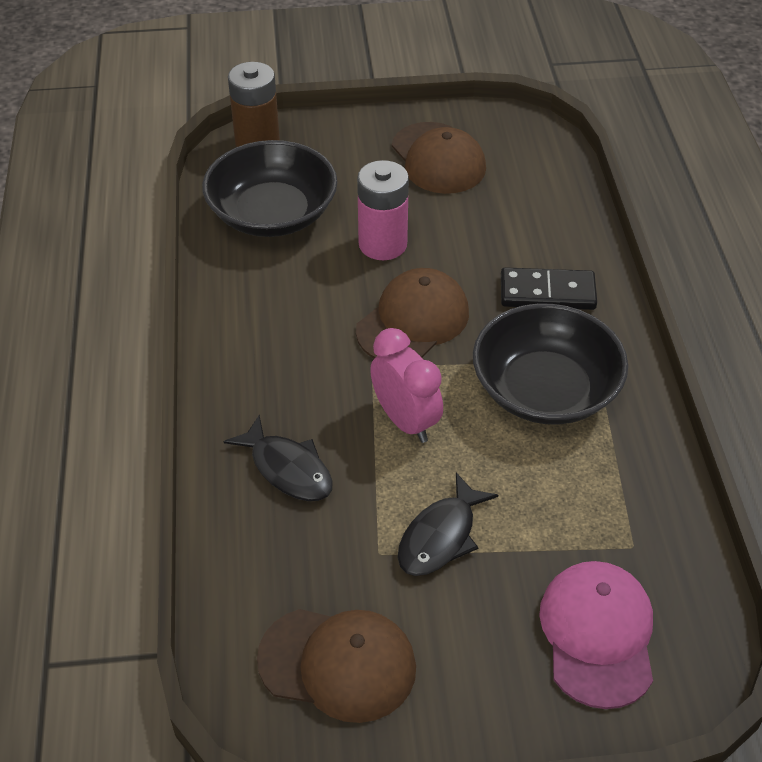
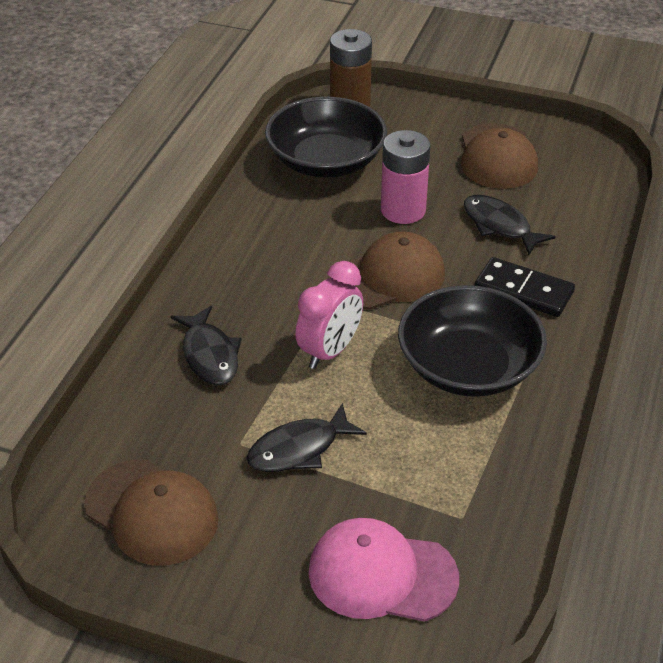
camera: 25 degrees right, 5 degrees down
(405, 421) = (330, 351): pink clock -> pink clock turned 45 degrees clockwise
(484, 231) = (500, 226): none -> black fish
(597, 635) = (382, 574): pink cap -> pink cap turned 105 degrees counterclockwise

